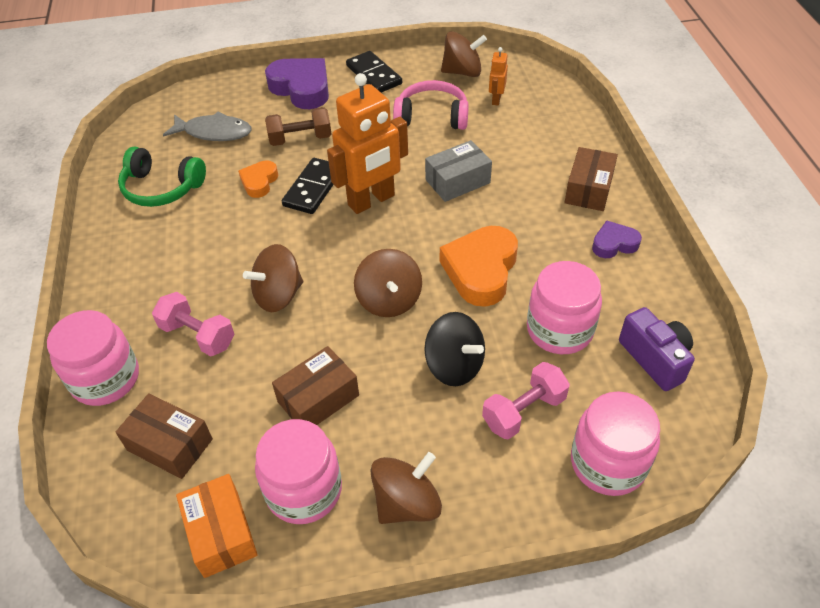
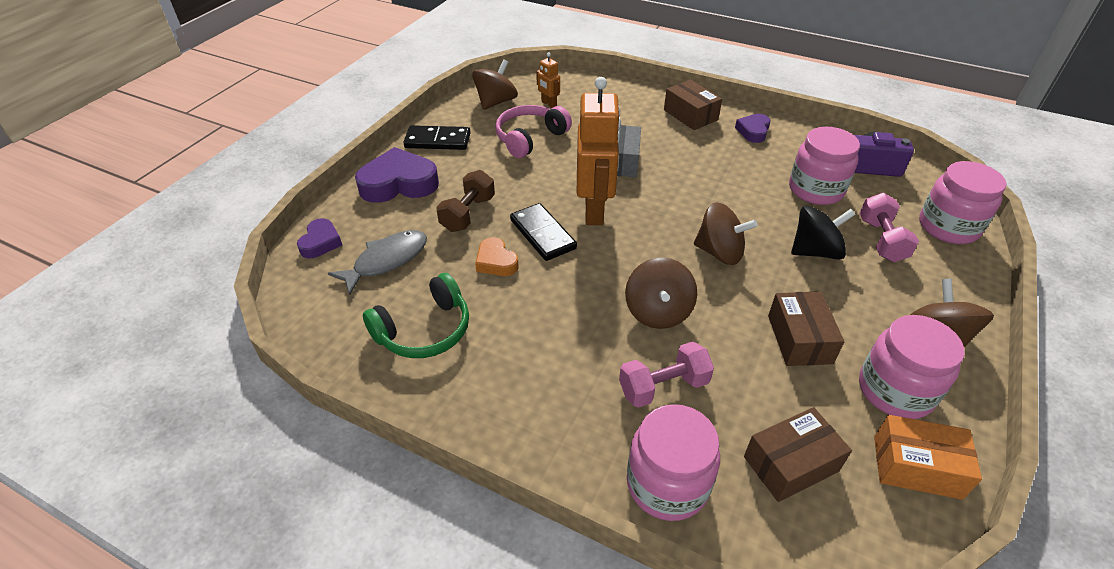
camera: 55 degrees left, 5 degrees down
(206, 95) = (320, 242): none -> purple heart
(481, 270) = (727, 195): orange heart -> none

